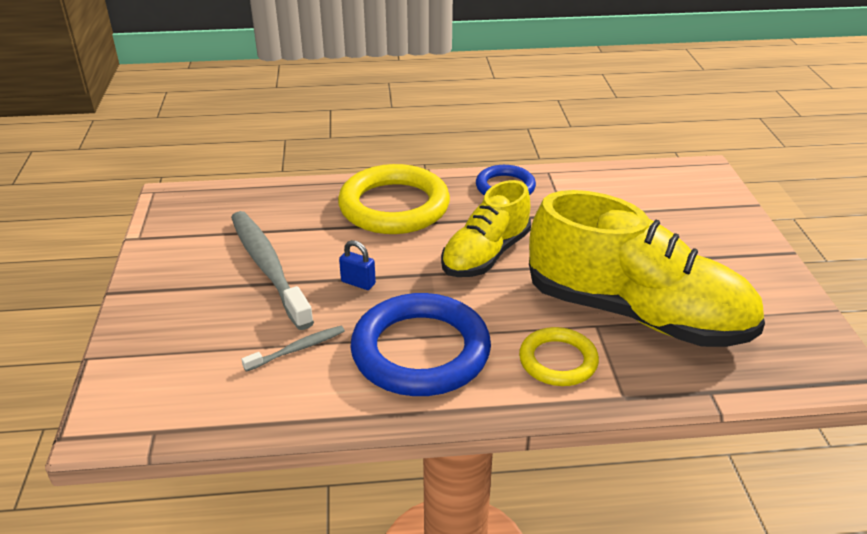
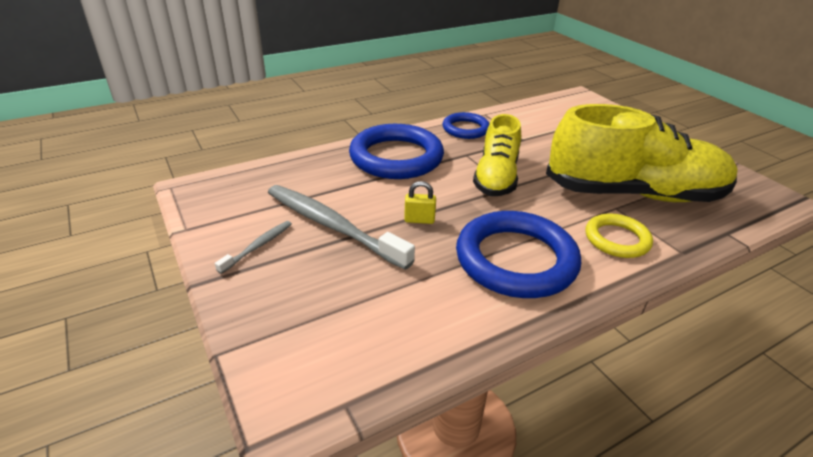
camera: 25 degrees left, 0 degrees up
(297, 349) = (416, 286): grey toothbrush -> grey toothbrush (258, 246)
(358, 283) = (419, 220): blue padlock -> yellow padlock
(394, 206) = (396, 157): yellow ring -> blue ring

